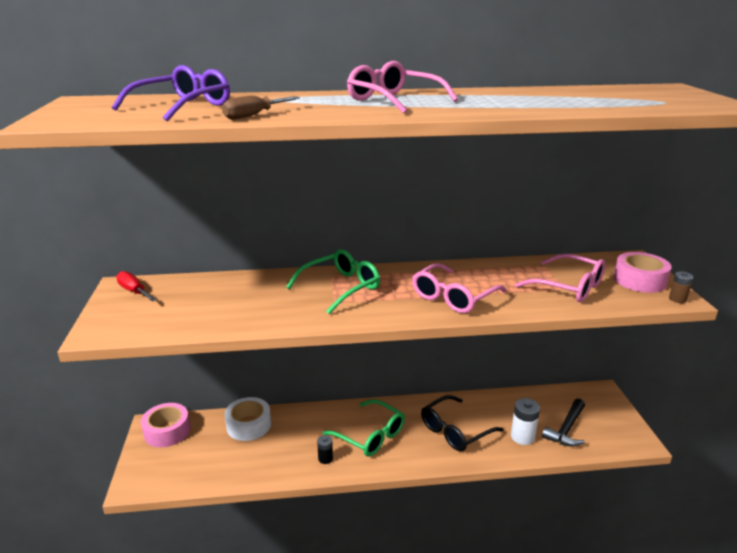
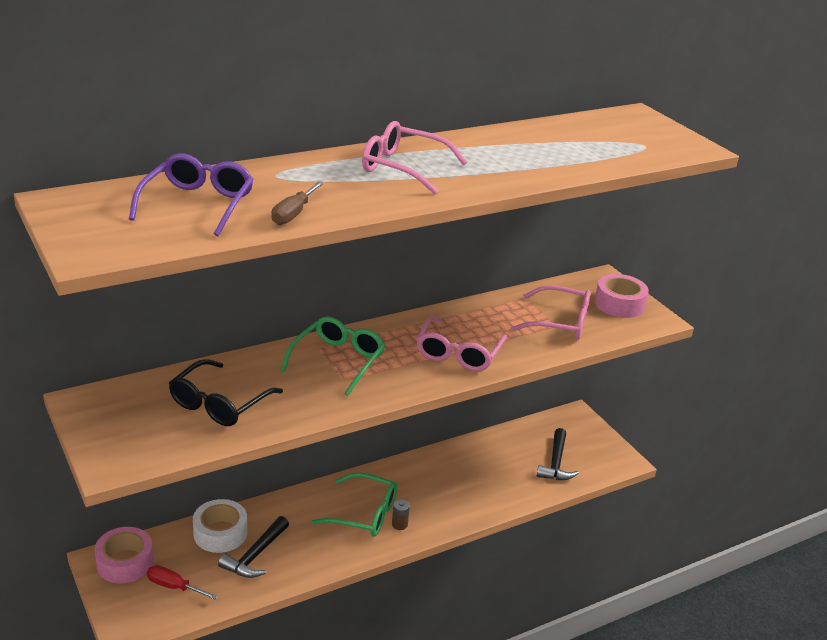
camera: 25 degrees left, 5 degrees up
(134, 291) = (104, 406): red screwdriver -> red screwdriver (174, 586)
(264, 449) = (255, 555): none -> black hammer
(325, 458) = (329, 549): black battery -> none
(455, 430) = (449, 488): black glasses -> black glasses (220, 403)
(522, 437) = (517, 480): white battery -> none
(677, 299) = (658, 321): brown battery -> brown battery (399, 524)

